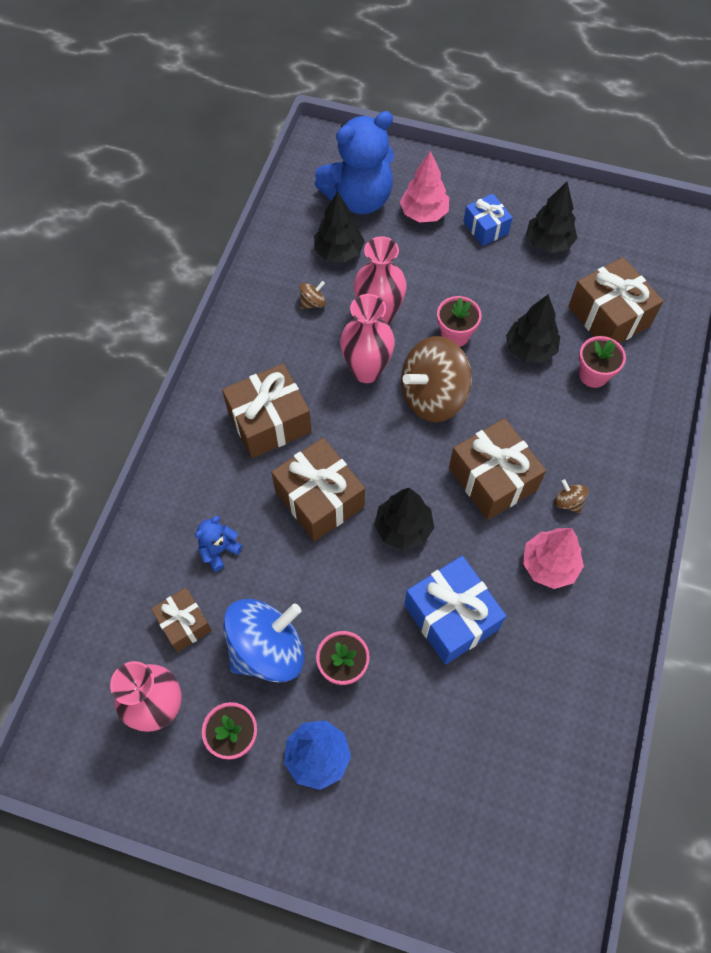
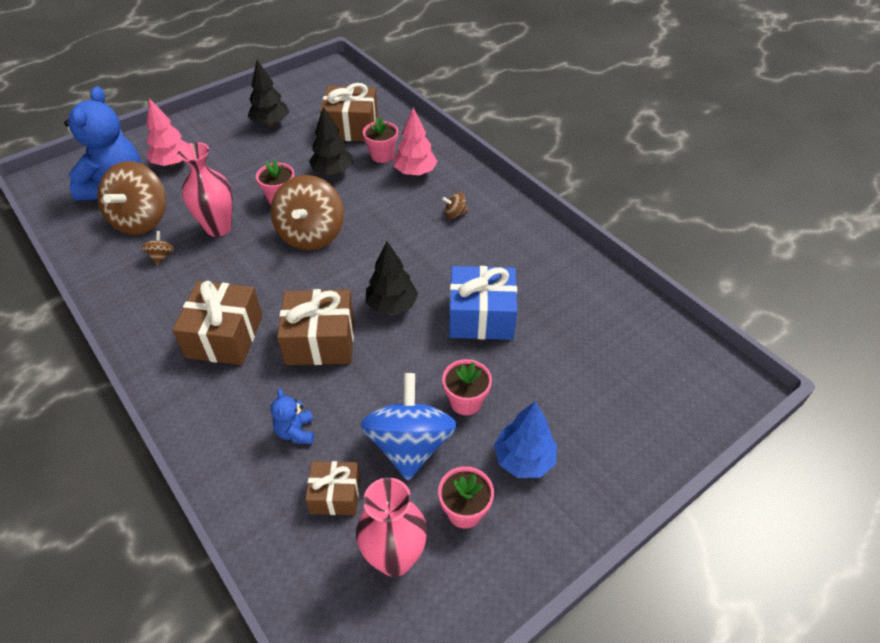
camera: 55 degrees left, 15 degrees down
(338, 252) = (141, 220): black tree -> brown spinning top
(366, 370) = (251, 257): pink vase -> none
(486, 228) = (223, 142): blue gift -> none
(492, 479) = (403, 239): brown gift -> none
(549, 565) = (489, 247): pink tree -> pink tree (415, 172)

